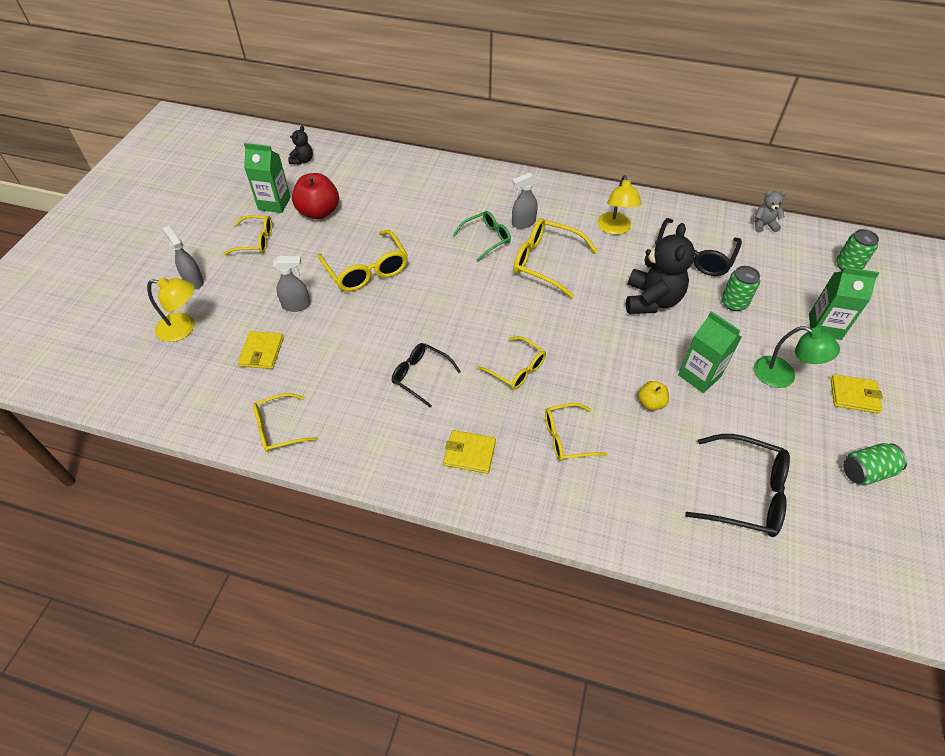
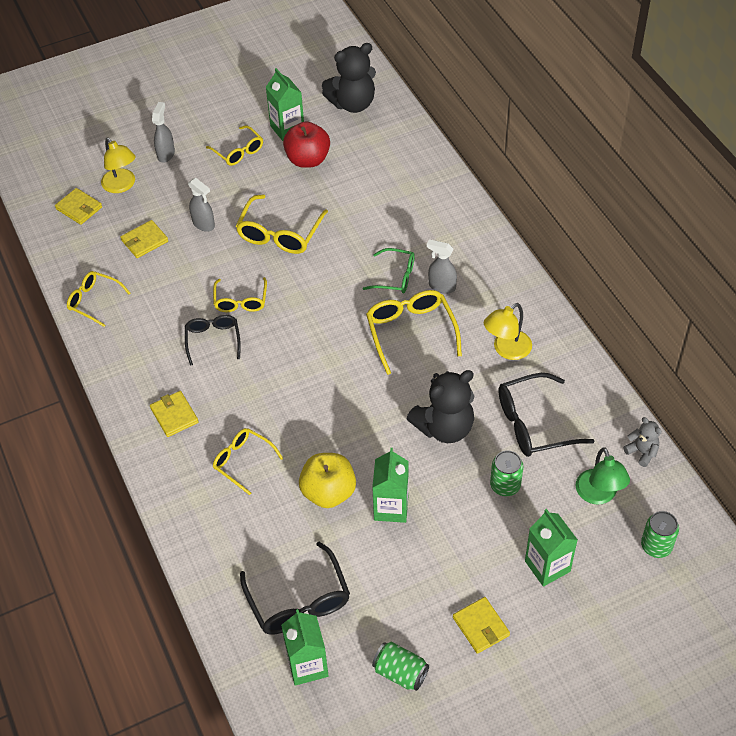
camera: 50 degrees right, 0 degrees up
(164, 371) = (79, 208): none -> yellow wallet
(302, 160) = (352, 103): black teddy bear -> black teddy bear, size x2.02
(517, 369) = (277, 390): yellow glasses -> yellow glasses (241, 301)
(650, 403) = (328, 492): yellow apple -> yellow apple, size x1.88
(783, 376) = (451, 565): green lamp -> green lamp (599, 495)
(818, 530) = (307, 665): none -> green carton

